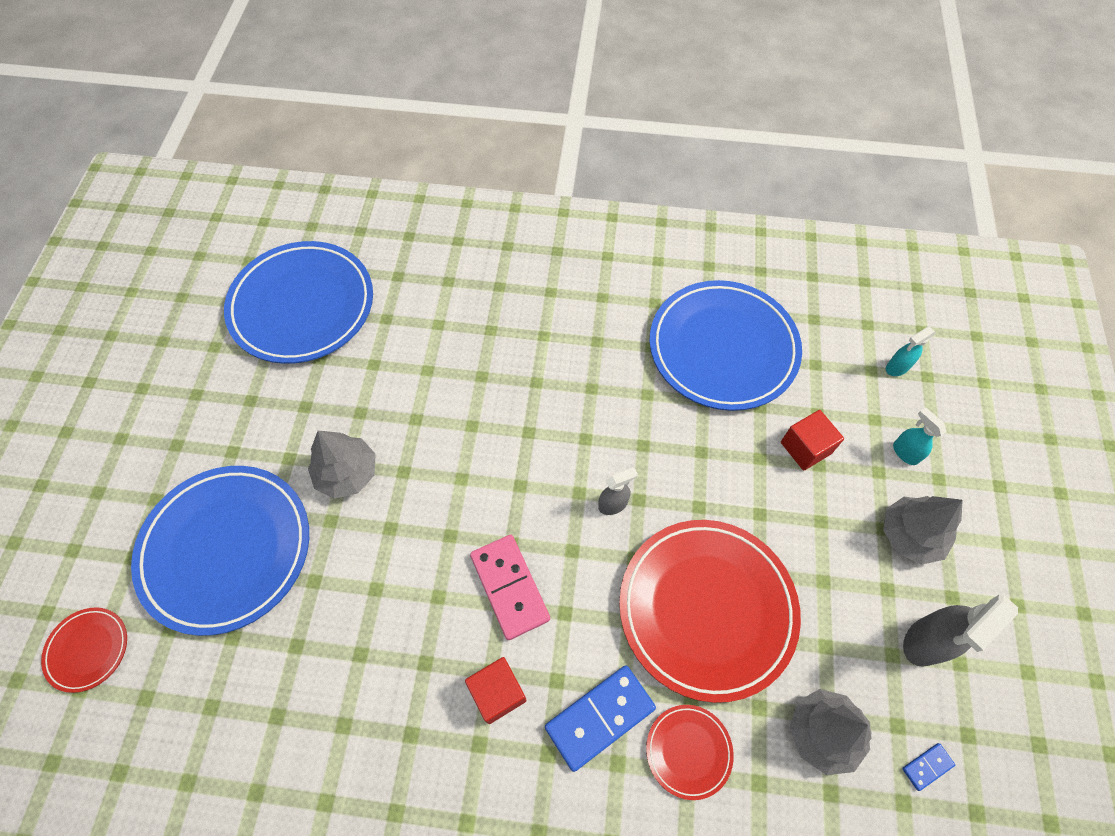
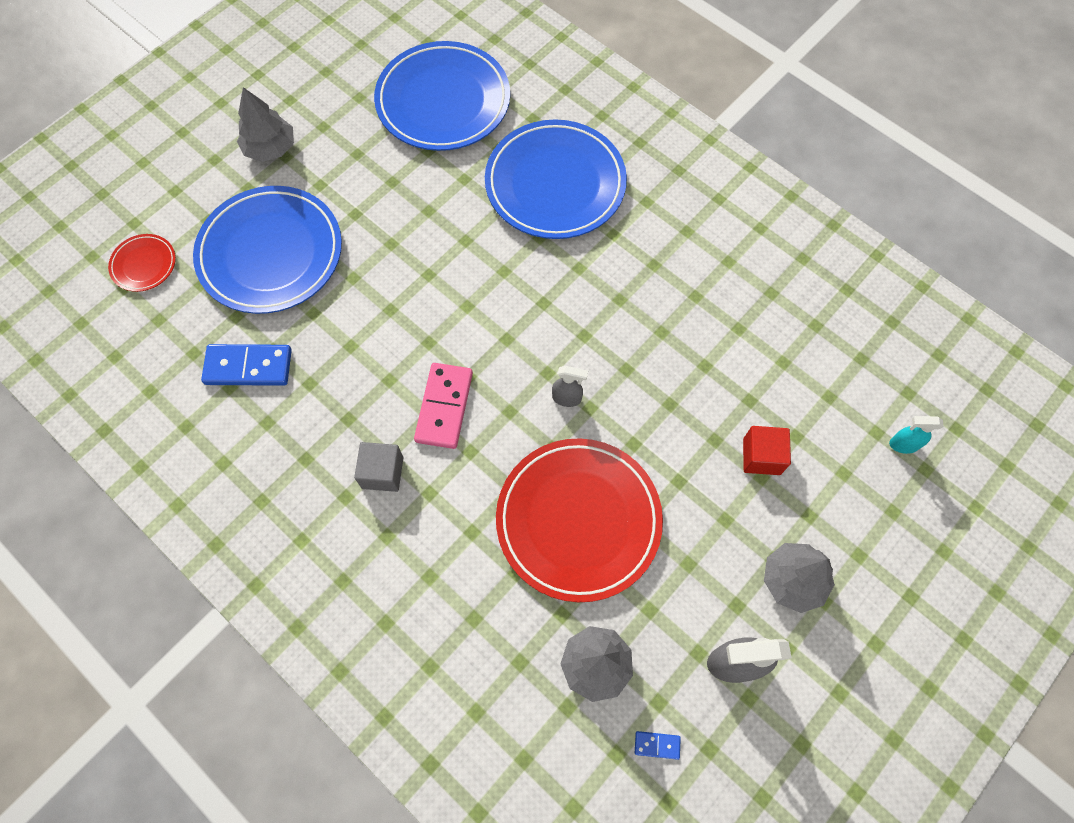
camera: 35 degrees right, 5 degrees up
(347, 473) = (388, 250): grey tree -> grey tree (270, 148)
(497, 693) = (382, 472): red cube -> grey cube
(599, 717) = (440, 538): blue domino -> blue domino (248, 366)
(688, 751) = (486, 605): red plate -> none
(723, 348) = (757, 334): blue plate -> blue plate (555, 184)
(905, 452) = (847, 515): turquoise spray bottle -> none

